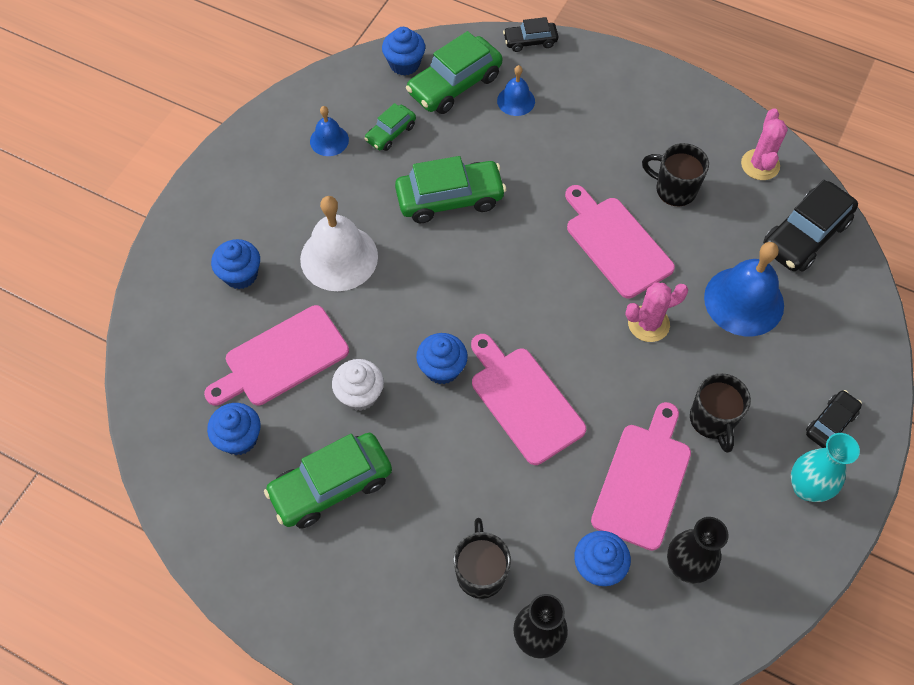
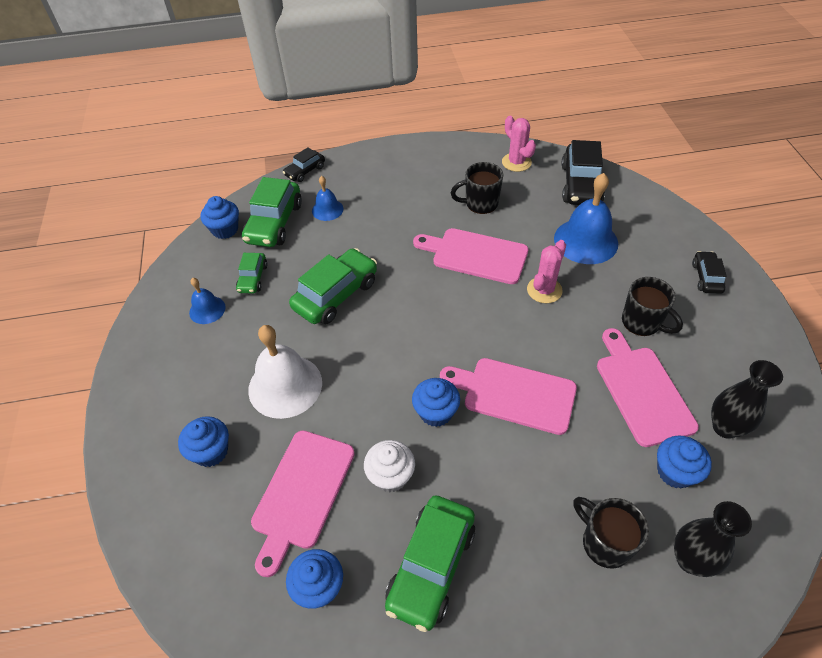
camera: 35 degrees left, 10 degrees down
(806, 488) = (735, 324): turquoise vase -> none

